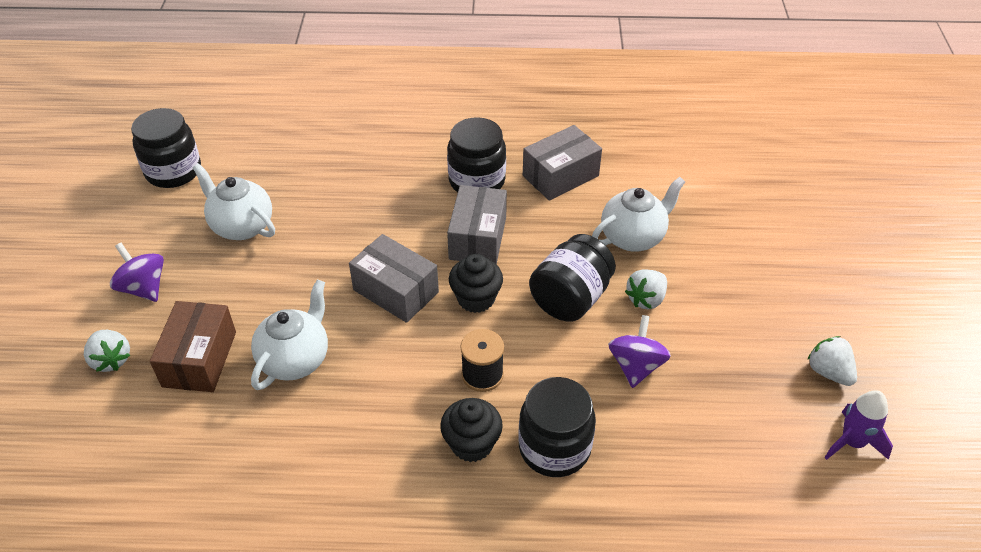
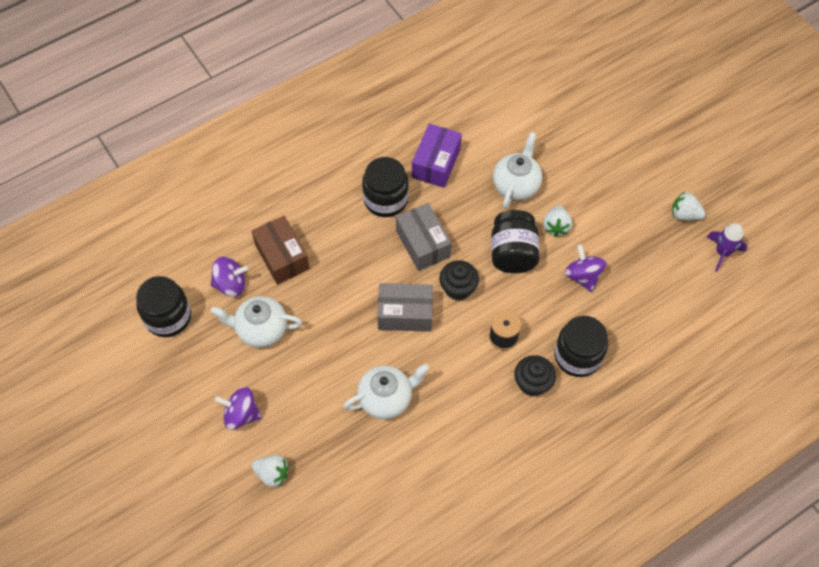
camera: 35 degrees left, 15 degrees up
(199, 359) = (327, 437): brown box -> brown box (282, 257)
(256, 175) = (230, 284): none -> purple spinning top
(295, 359) = (386, 398): white teapot -> white teapot turned 75 degrees clockwise
(560, 176) = (436, 163): grey box -> purple box

